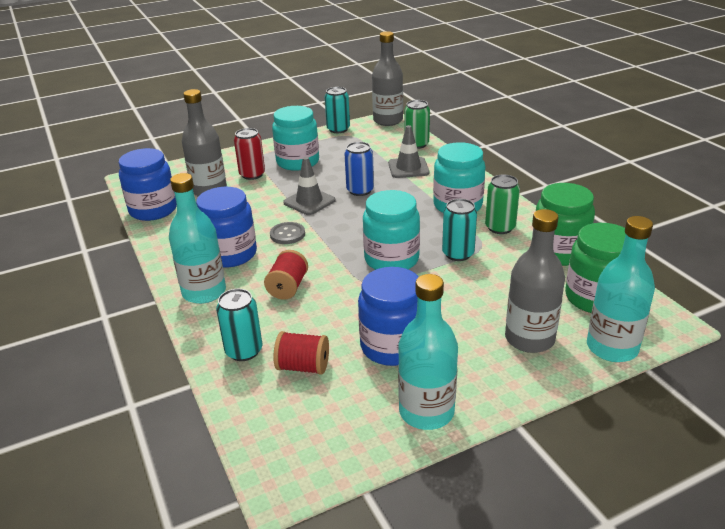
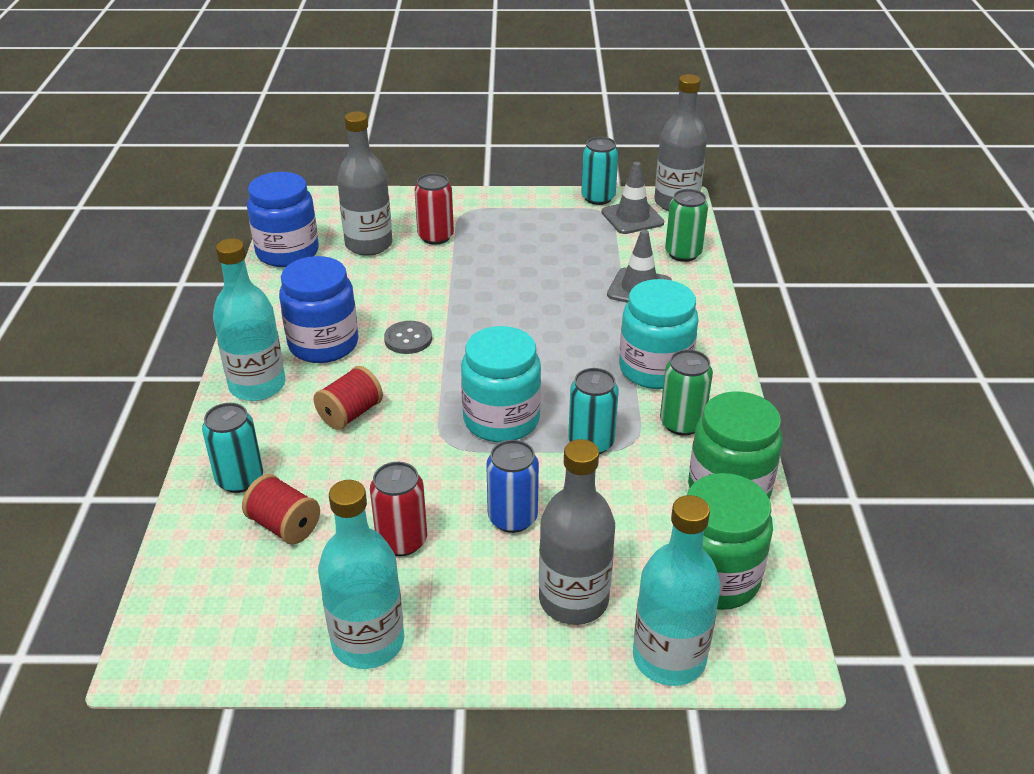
camera: 25 degrees right, 5 degrees up
(298, 162) = (505, 234): turquoise jar -> none
(309, 202) = (471, 300): grey traffic cone -> grey traffic cone (632, 218)
(360, 190) = (547, 303): blue can -> blue can (512, 518)
(392, 346) = (402, 541): blue jar -> red can

